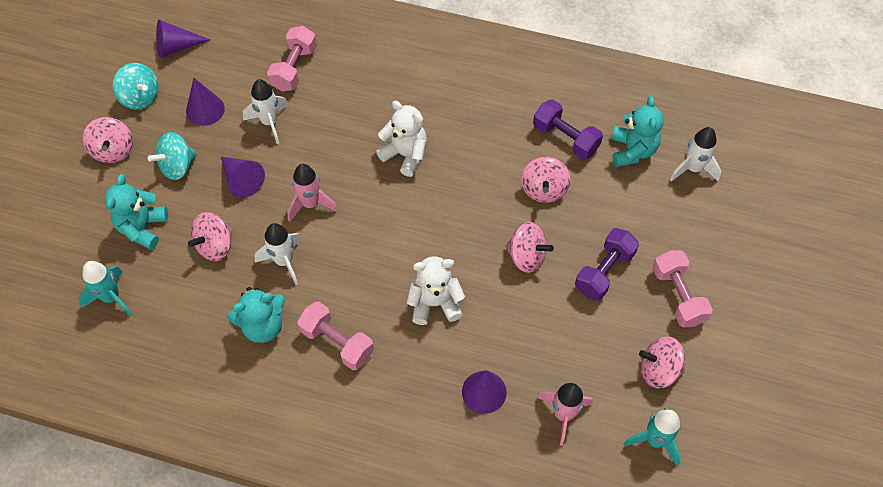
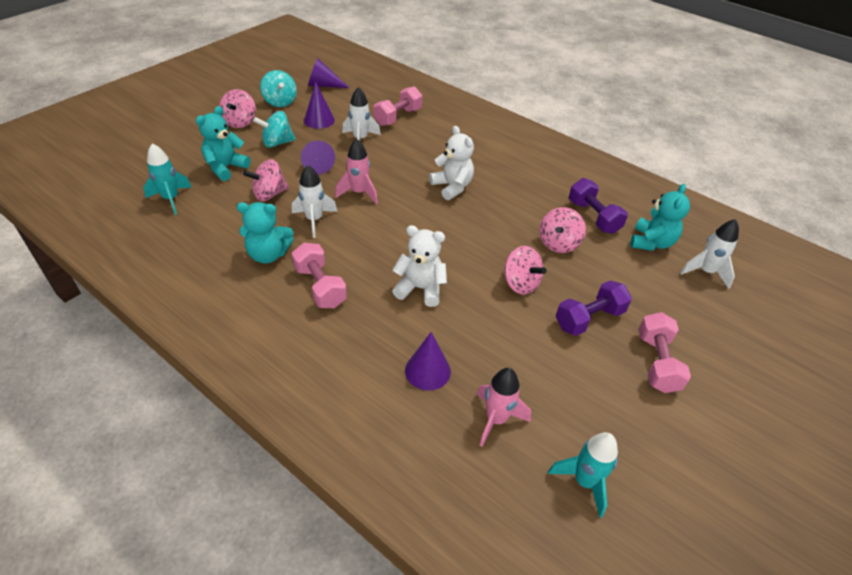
camera: 20 degrees right, 15 degrees down
(658, 370) = (613, 418): pink spinning top -> none

